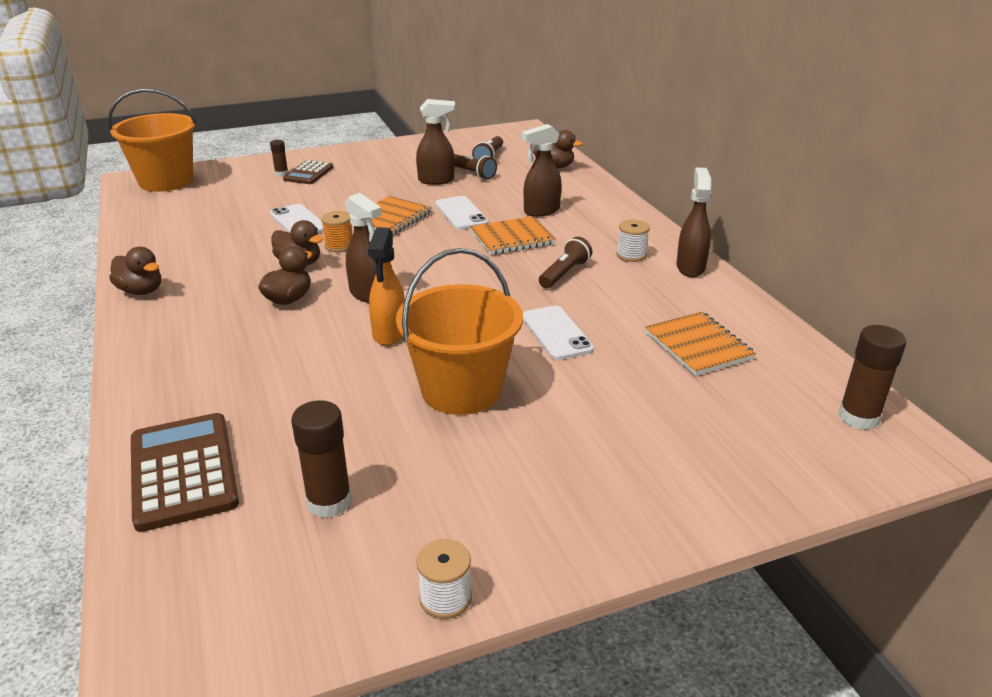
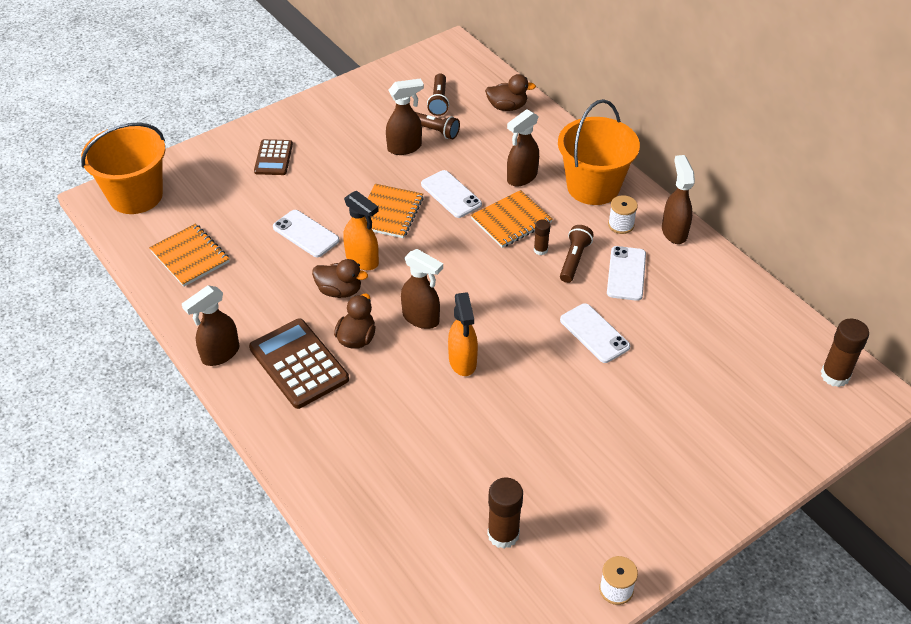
camera: 15 degrees left, 15 degrees up
(141, 291) = (220, 354): brown duck -> brown spray bottle
(183, 471) = (384, 533): brown calculator -> brown calculator (299, 364)
(281, 173) = (246, 163): brown glue stick -> brown glue stick (540, 250)
(339, 246) = (362, 260): orange spool -> orange spray bottle
(461, 390) = (547, 410): orange bucket -> orange bucket (593, 187)
(619, 291) = (626, 273): none -> white phone
(698, 346) = (706, 325): orange notebook -> orange notebook (190, 256)

